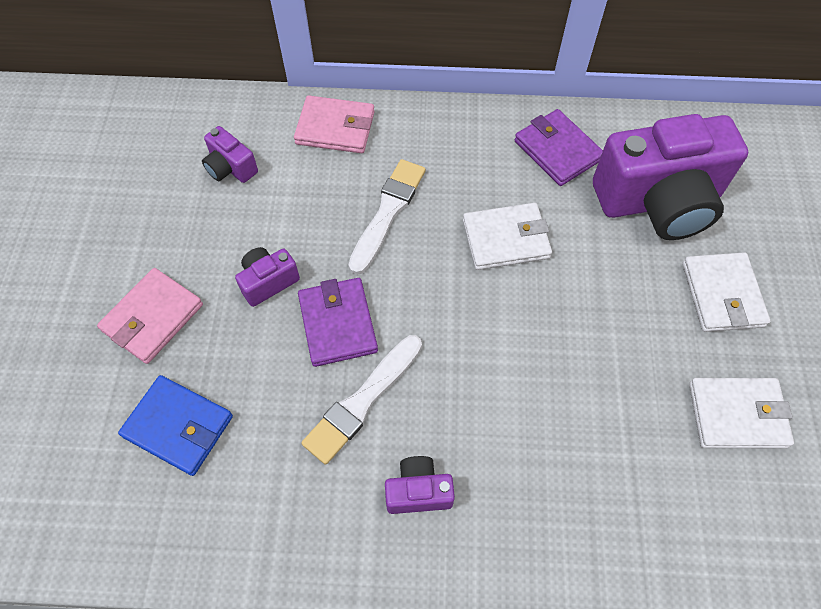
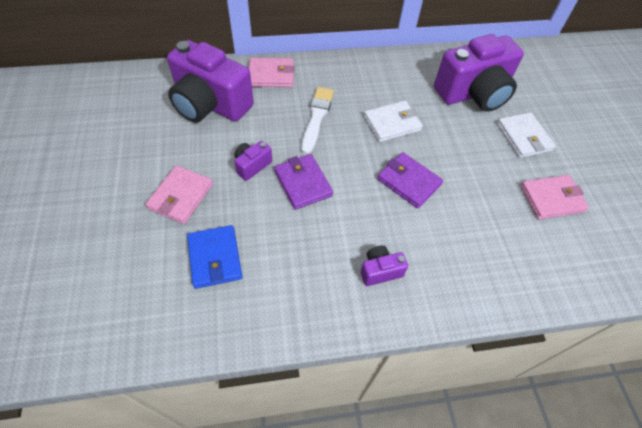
camera: 15 degrees left, 5 degrees down
(178, 426) = (215, 258): blue wallet -> blue wallet turned 60 degrees clockwise
(230, 168) = (210, 104): purple camera -> purple camera, size x2.32
(363, 401) = (331, 224): white brush -> none
(557, 150) = (408, 73): purple wallet -> purple wallet (408, 182)
(737, 415) = (551, 199): white wallet -> pink wallet

